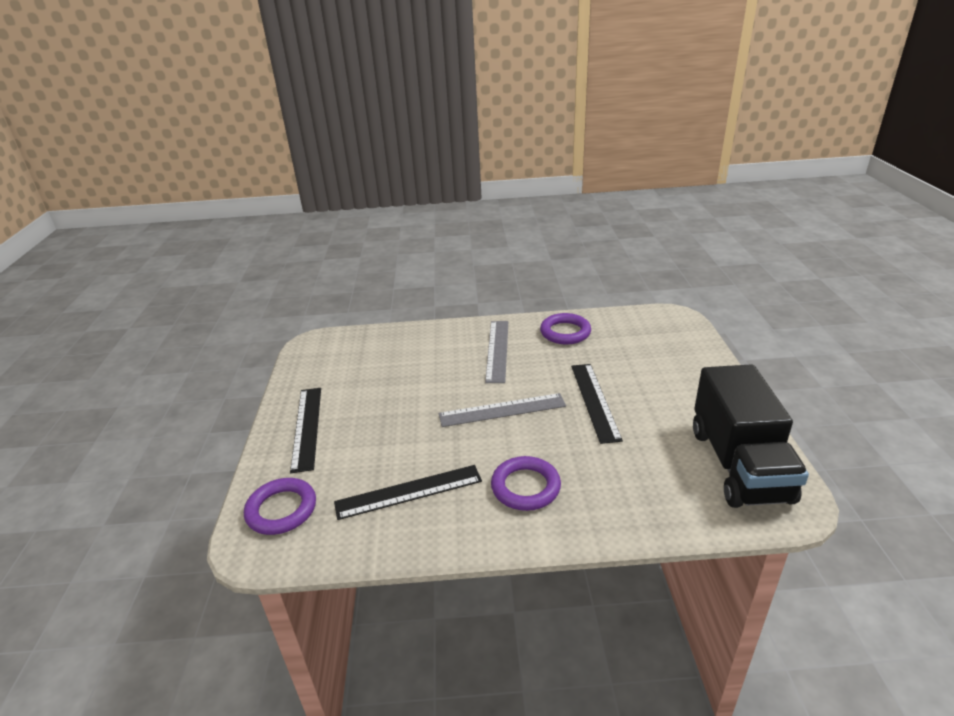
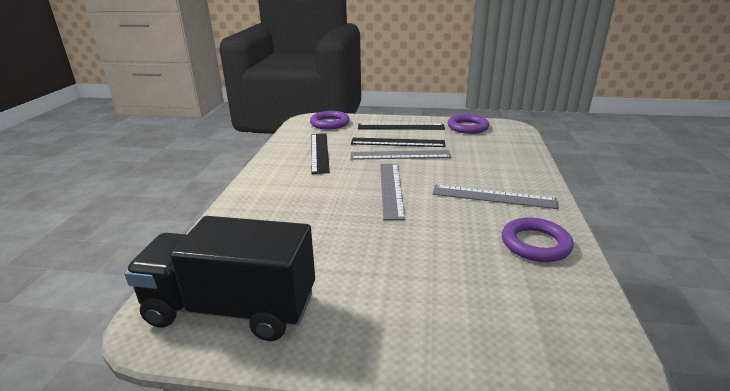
camera: 100 degrees right, 5 degrees down
(410, 415) = (400, 155): none -> grey ruler
(525, 487) = (294, 188): purple ring -> purple ring (467, 127)
(594, 401) = (385, 238): black ruler -> black ruler (397, 142)

